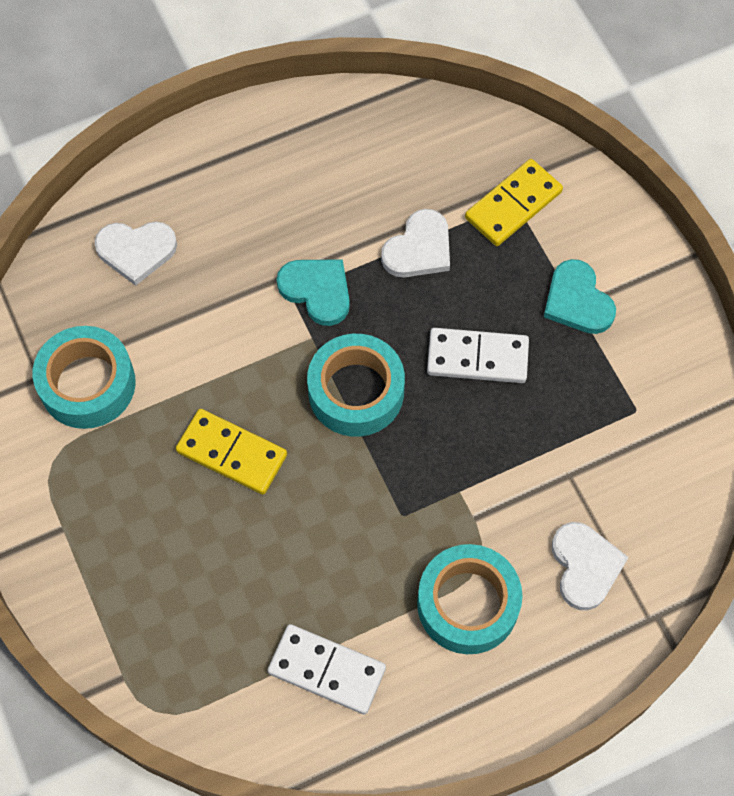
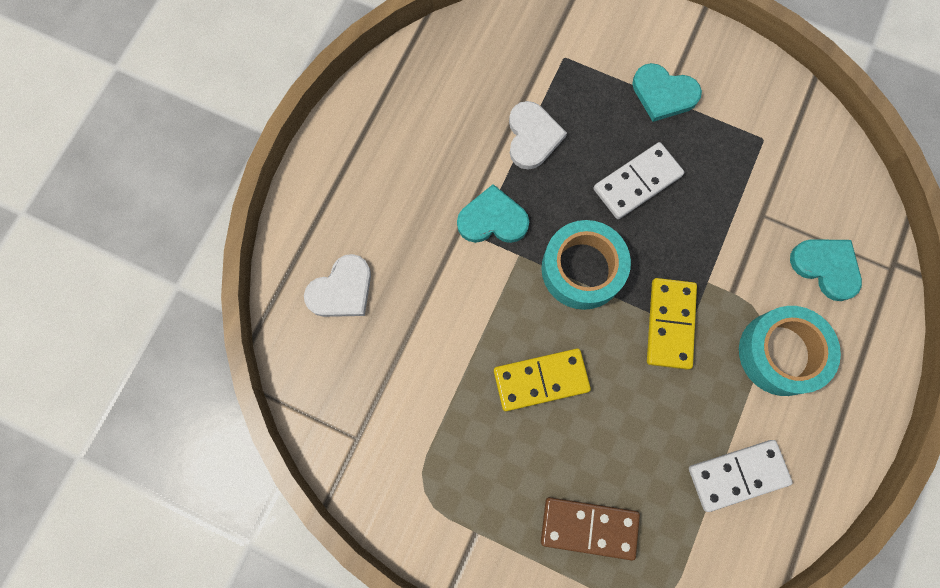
camera: 40 degrees left, 10 degrees up
(87, 384) = (397, 414): turquoise tape -> none
(157, 603) = (589, 527): none -> brown domino
(513, 205) = (565, 60): yellow domino -> yellow domino (670, 324)
(585, 566) = (826, 267): white heart -> turquoise heart

